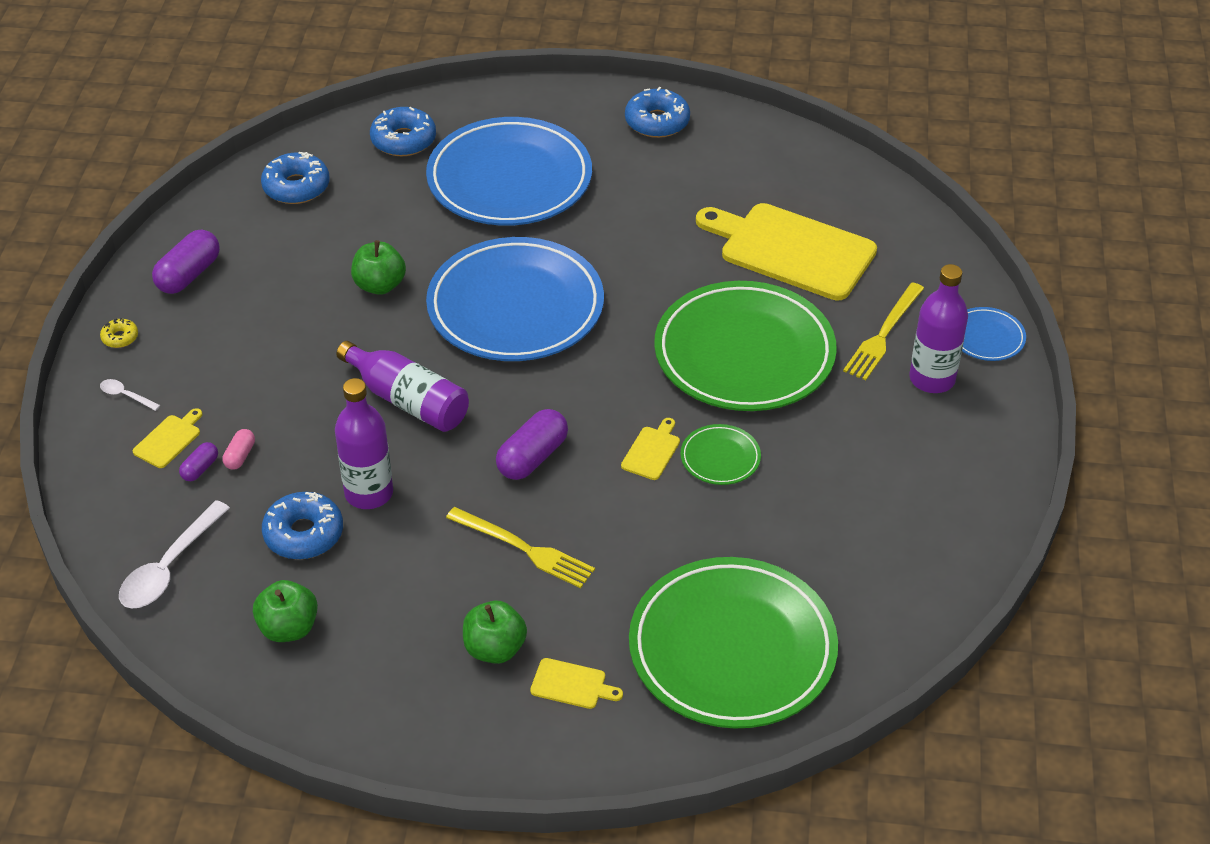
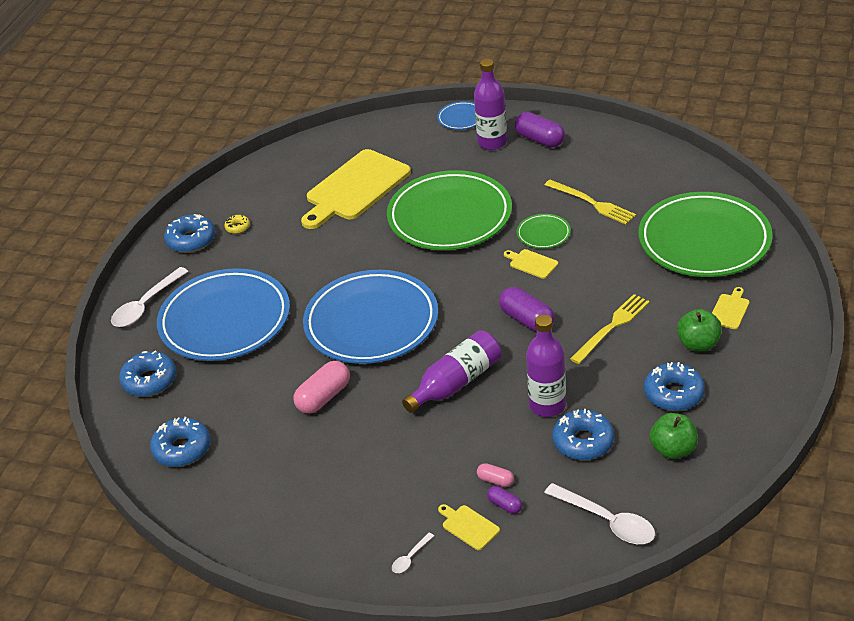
camera: 75 degrees left, 5 degrees down
(120, 337) = (337, 565): yellow donut -> yellow donut (238, 227)
(189, 275) = (270, 519): purple capsule -> purple capsule (540, 139)
(380, 285) = (323, 397): green apple -> pink capsule
(393, 624) = (673, 394): none -> blue donut
(531, 110) = (146, 305): none -> white spoon
(883, 334) = (447, 157): yellow fork -> yellow fork (592, 203)

